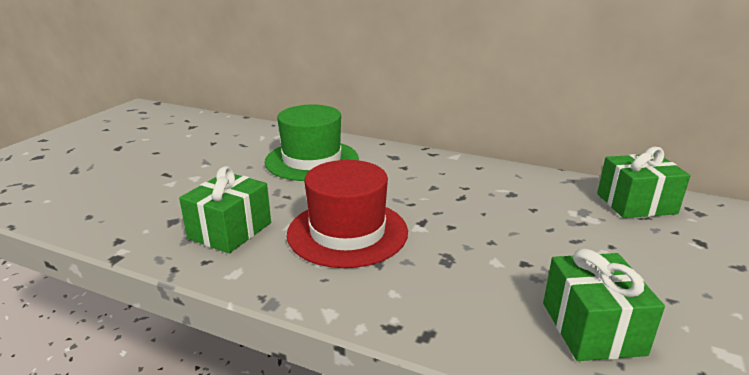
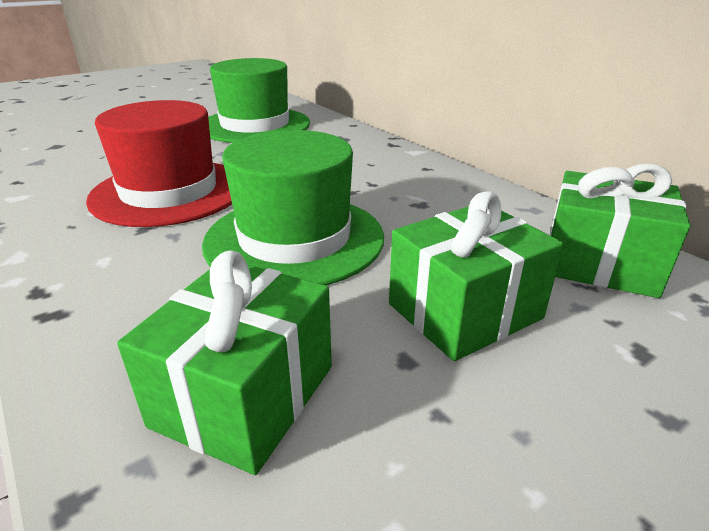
camera: 30 degrees right, 5 degrees up
(230, 230) = (79, 163): green gift -> green gift (464, 311)
(481, 239) = (294, 239): none -> green hat

